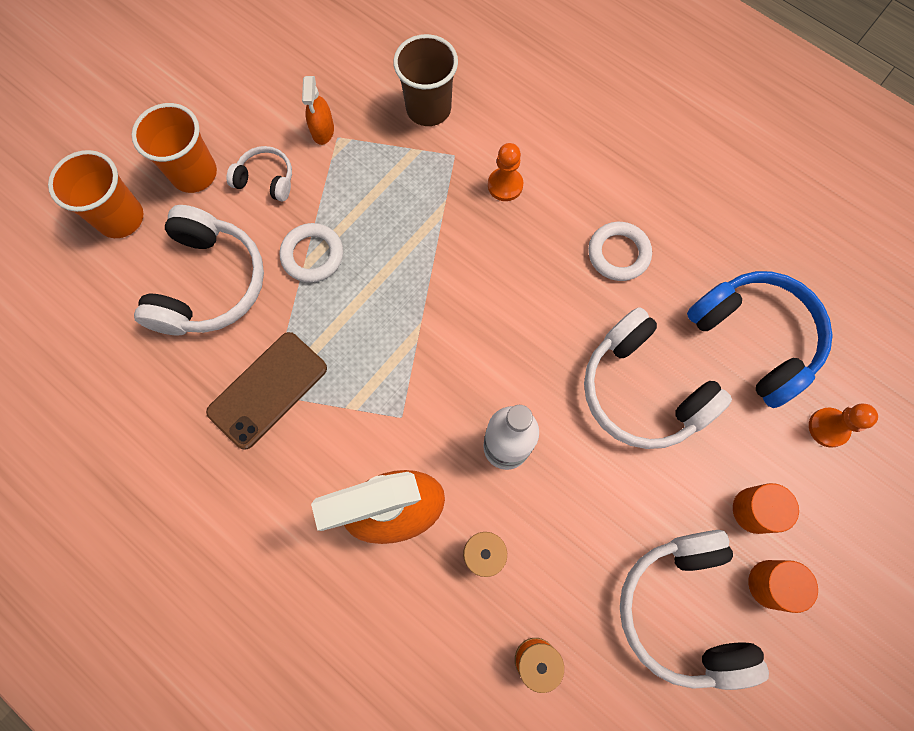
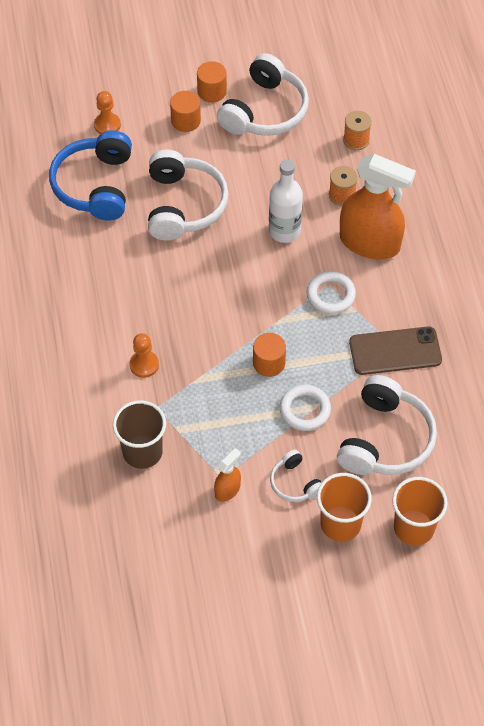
camera: 140 degrees left, 15 degrees down
(209, 284) = (385, 439): white headphones -> white headphones turned 150 degrees clockwise
(388, 277) = (269, 363): none -> orange cylinder
(618, 253) = (119, 278): white ring -> white ring (330, 295)

